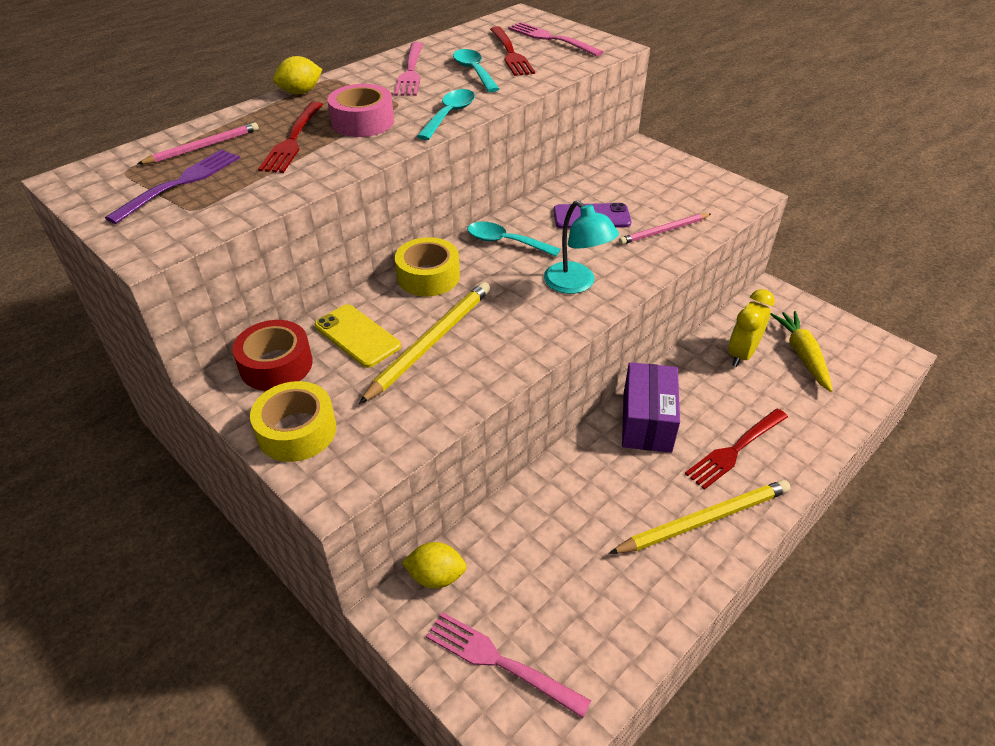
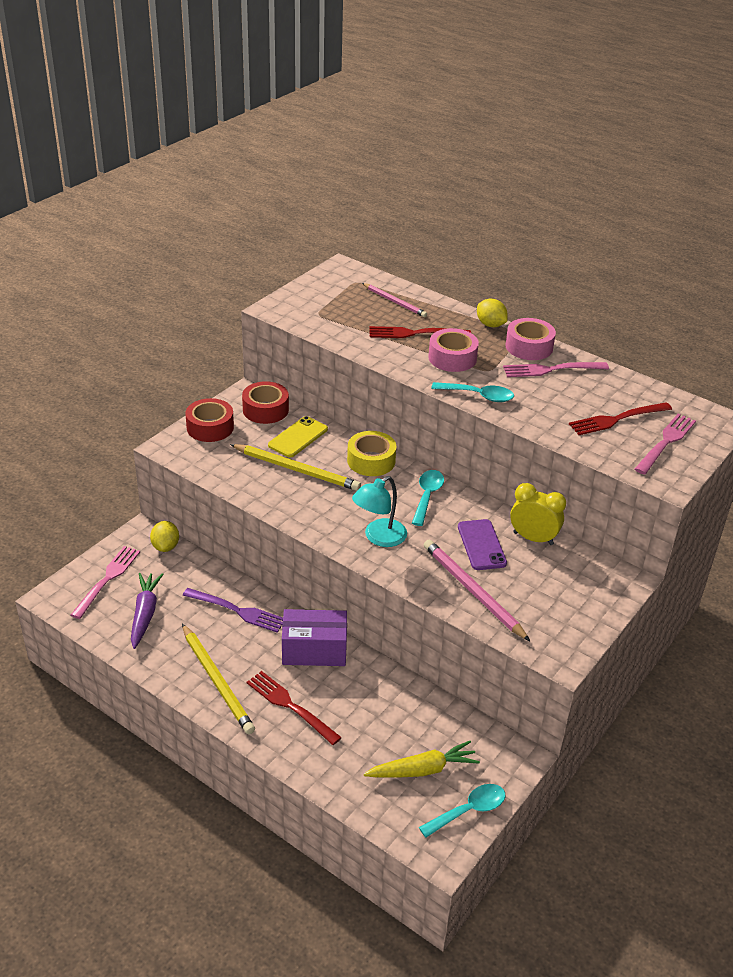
camera: 80 degrees right, 5 degrees down
(180, 183) = (346, 303): purple fork -> purple fork (237, 611)
(297, 431) = (210, 427): yellow tape -> red tape
(360, 77) = (529, 347): none -> pink tape
(474, 71) = (566, 402): turquoise spoon -> turquoise spoon (468, 811)
(581, 605) = (145, 614): none -> purple carrot
(664, 231) = (472, 591): pink pencil -> pink pencil, size x1.57
(741, 354) = (413, 721): yellow clock -> yellow clock (533, 538)

